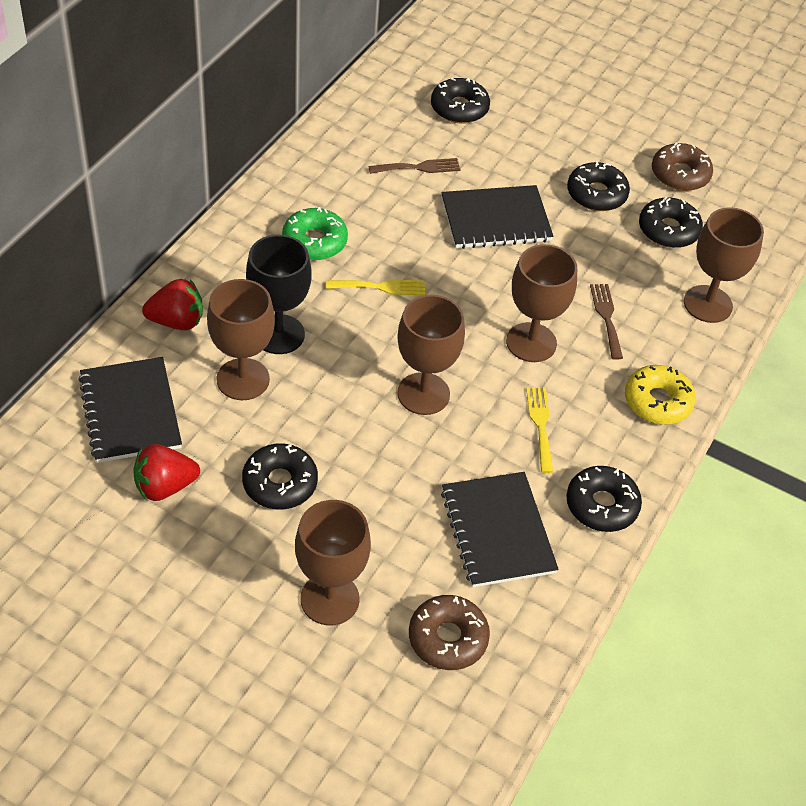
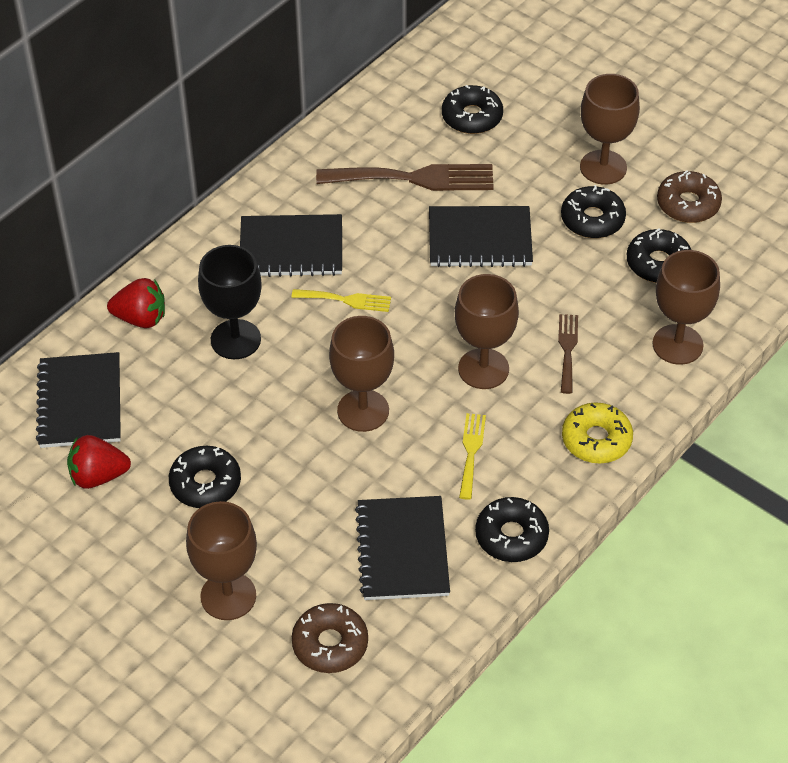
camera: 15 degrees right, 0 degrees up
(243, 379) = (192, 381): brown goblet -> brown goblet (603, 167)
(314, 241) = (291, 248): green donut -> black notebook
(419, 167) = (414, 178): brown fork -> brown fork, size x1.88

